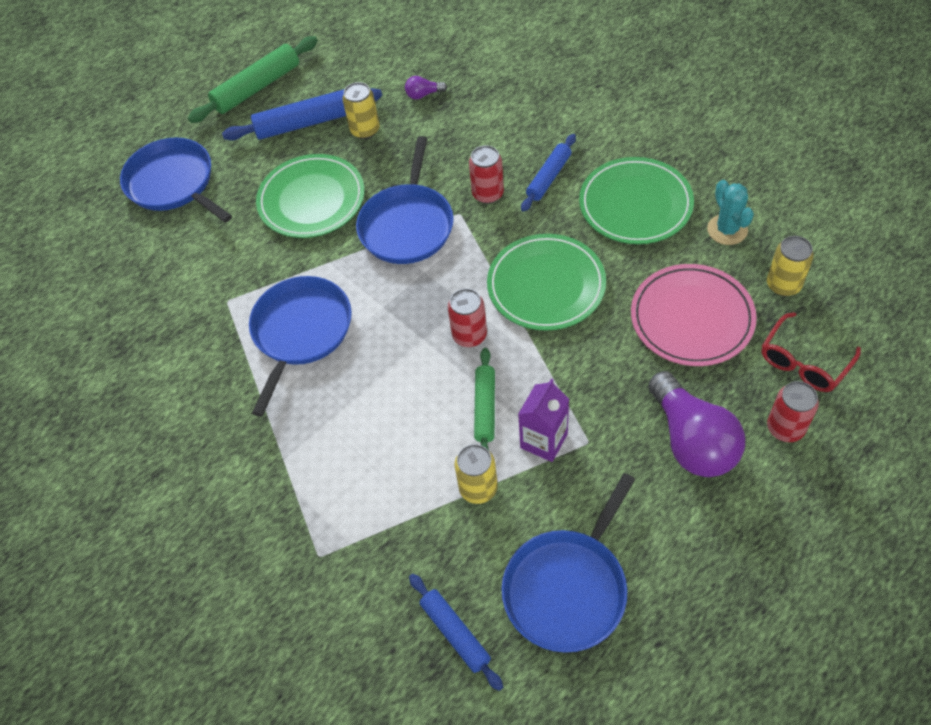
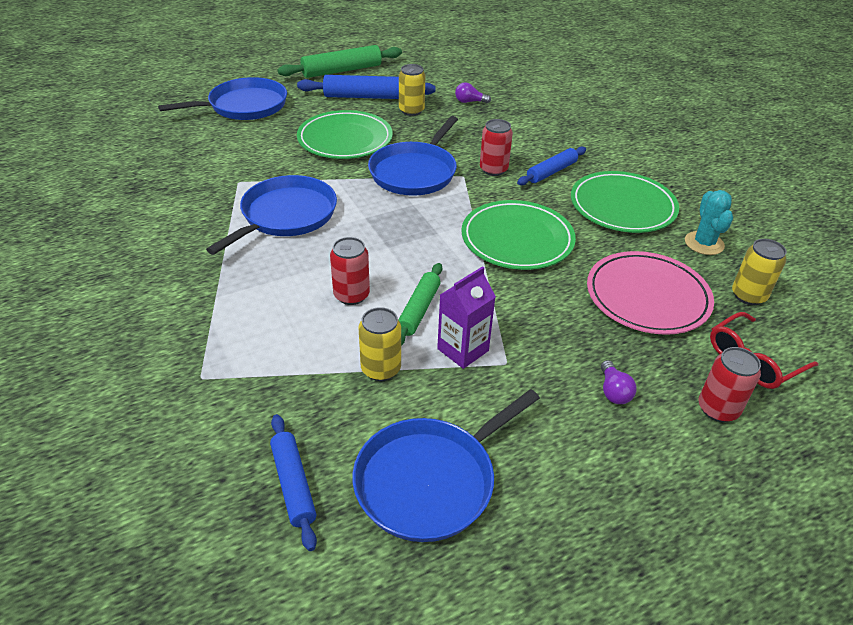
camera: 10 degrees right, 15 degrees down
(173, 183) = (244, 106): blue pan -> blue pan turned 90 degrees clockwise
(469, 335) = (431, 255): red can -> red can (351, 295)
(692, 440) = (613, 391): purple light bulb -> purple light bulb, size x0.42

